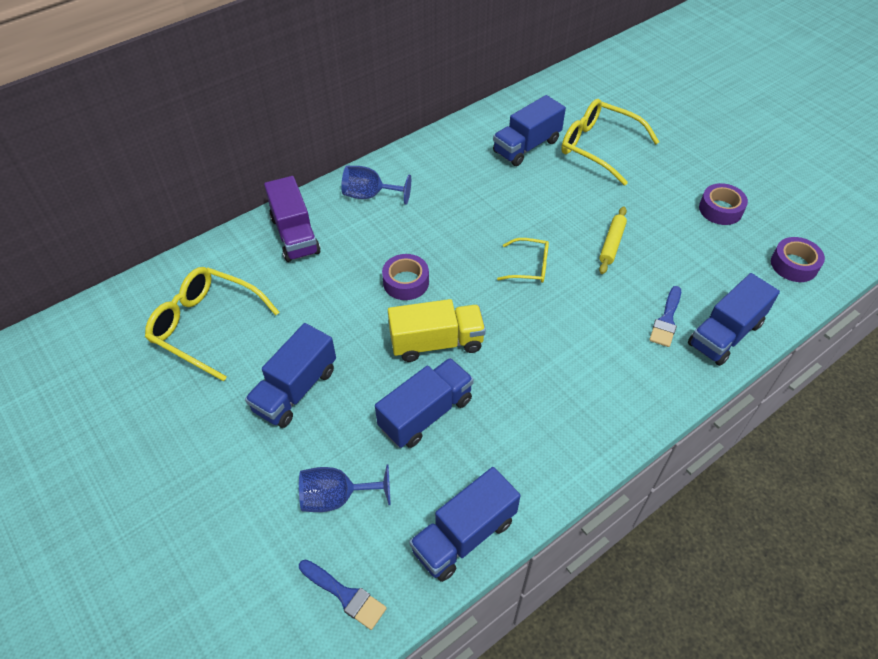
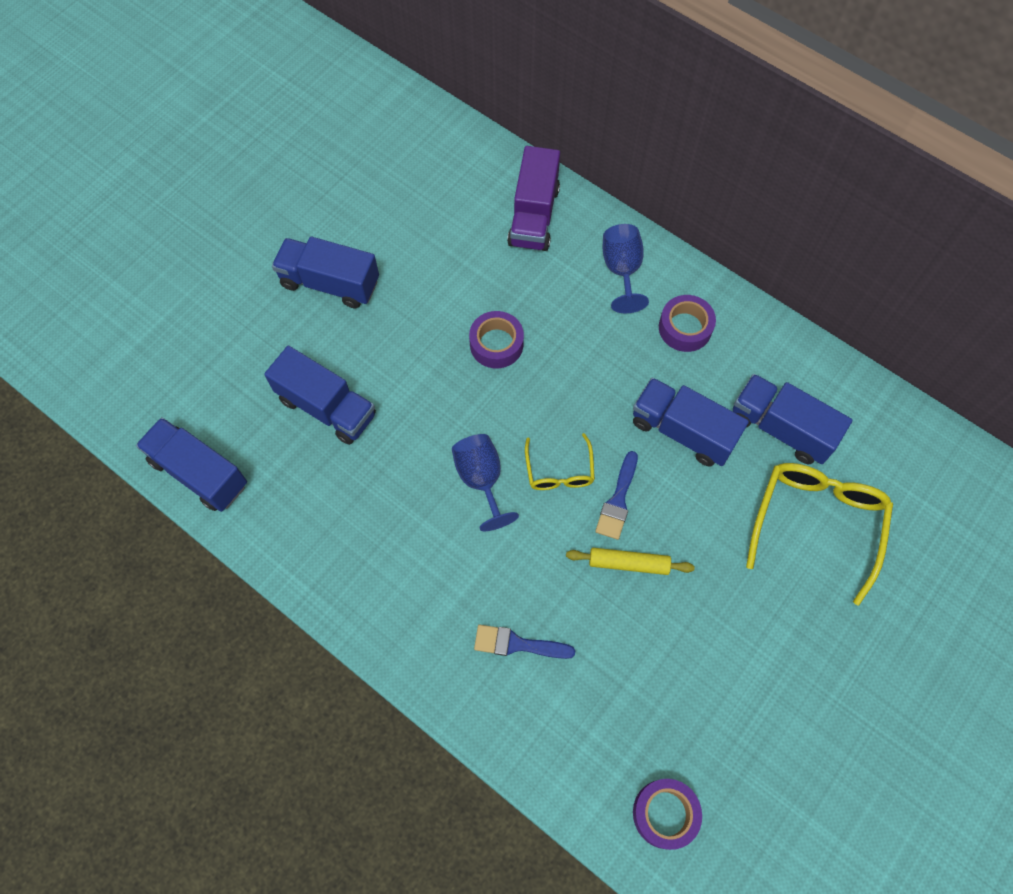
camera: 75 degrees right, 15 degrees up
(206, 326) = (388, 181): yellow glasses -> none
(295, 235) = (534, 216): purple truck -> purple truck turned 45 degrees counterclockwise
(337, 497) = (220, 354): blue goblet -> blue goblet (481, 480)
(345, 595) = (130, 389): blue brush -> blue brush (618, 500)
(436, 343) = (419, 396): yellow truck -> none
(720, 209) = (744, 705): purple tape -> purple tape (685, 328)
(725, 334) = (513, 719): blue truck -> blue truck (682, 431)

